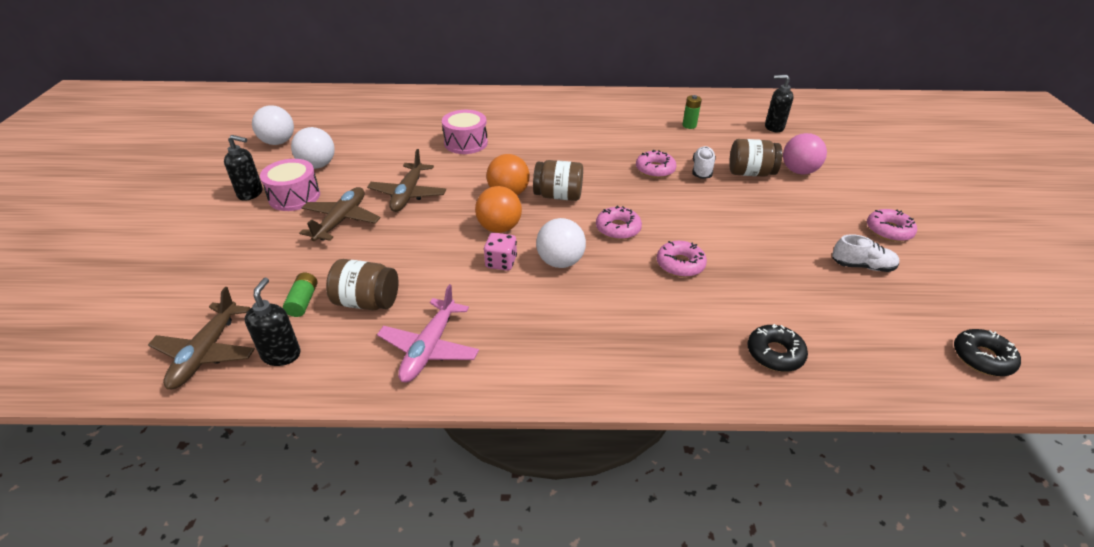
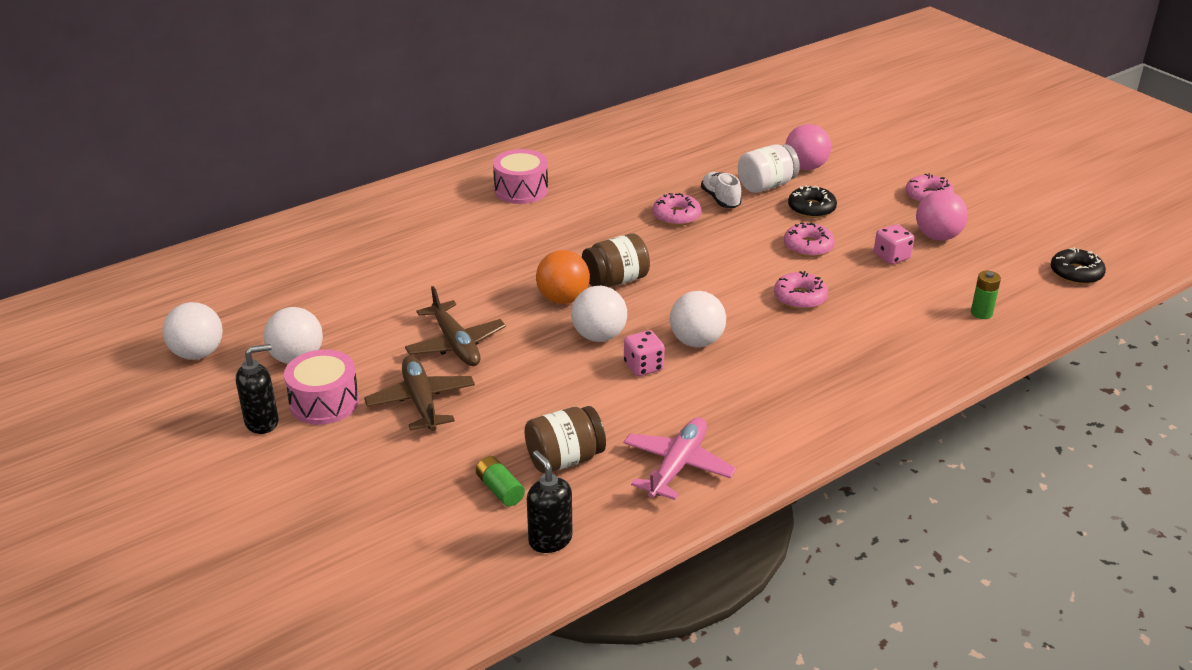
camera: 35 degrees left, 5 degrees down
(206, 353) = (472, 577): brown plane -> none
(429, 348) = (677, 466): pink plane -> pink plane turned 135 degrees counterclockwise
(466, 143) = (440, 263): pink drum -> pink drum (521, 190)
(499, 228) = (599, 336): orange ball -> white ball
(618, 228) = (710, 288): pink donut -> pink donut (808, 246)
(689, 125) = (655, 155): green battery -> green battery (981, 313)
(750, 173) = (766, 185): brown jar -> white jar
(773, 127) = (737, 128): black soap dispenser -> none
(775, 353) = (944, 336): black donut -> black donut (811, 208)
(798, 265) = (891, 257): none -> pink dice
(862, 266) = (937, 237): white shoe -> pink ball

